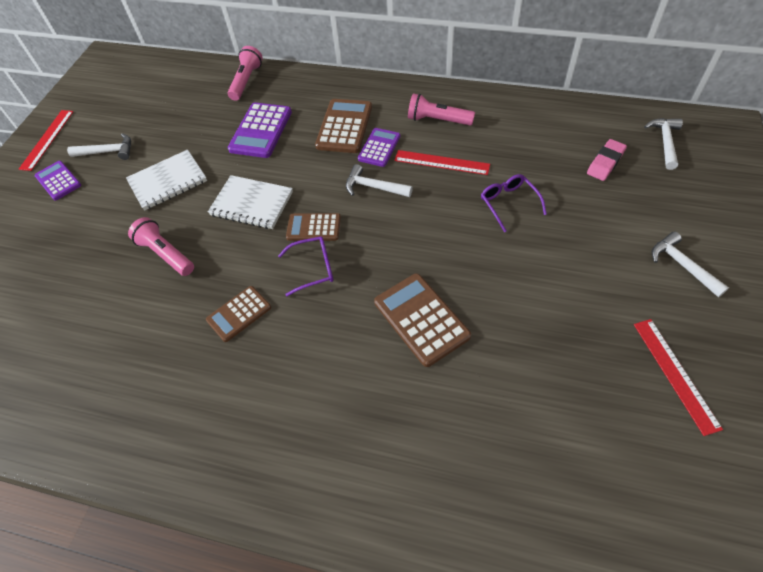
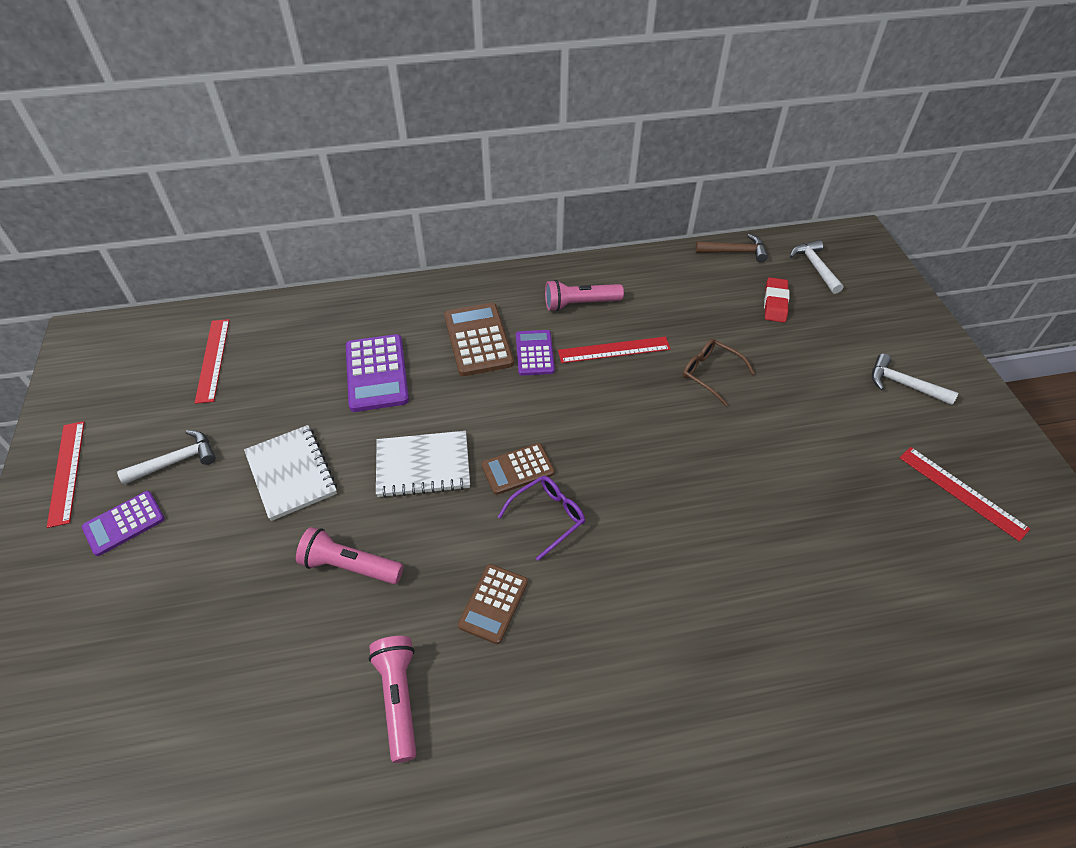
camera: 30 degrees left, 5 degrees down
(58, 181) = (124, 523): purple calculator -> purple calculator turned 60 degrees counterclockwise
(166, 92) = (213, 360): none -> red ruler
(168, 181) = (292, 473): white notebook -> white notebook turned 60 degrees counterclockwise
(246, 81) = (317, 317): pink flashlight -> pink flashlight (399, 698)
(374, 187) = (557, 400): white hammer -> none
(421, 319) = (701, 529): brown calculator -> none
(508, 203) = (710, 373): purple glasses -> brown glasses
(597, 111) = (735, 252): none -> brown hammer
(605, 163) = (775, 303): pink eraser -> red eraser

